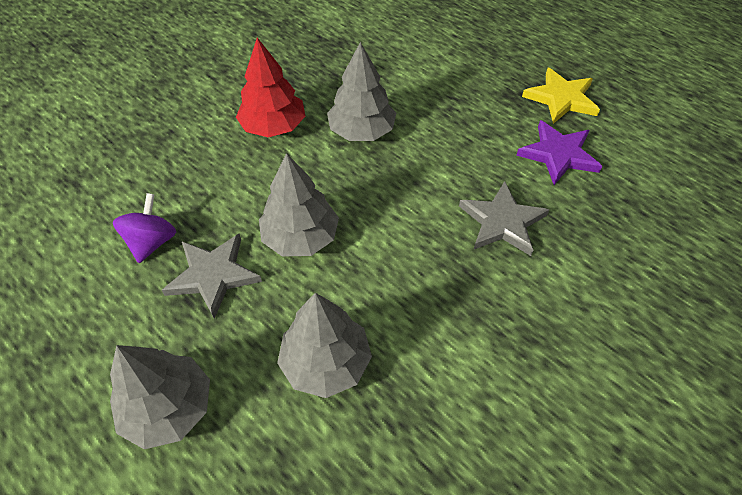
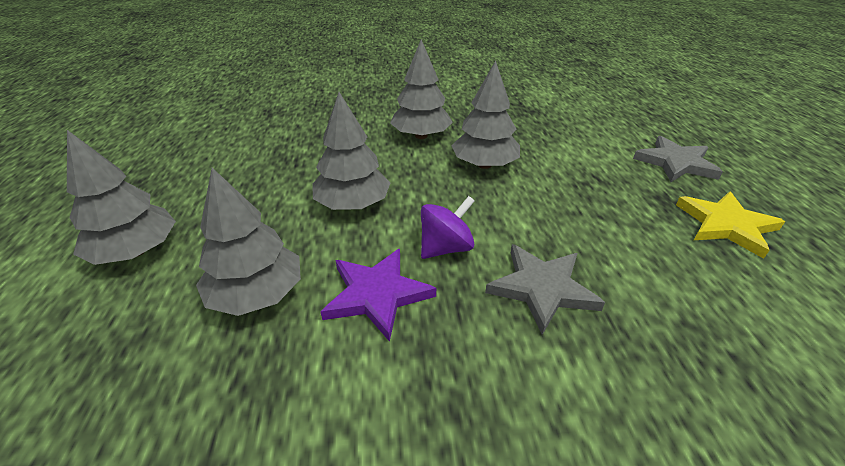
camera: 40 degrees right, 15 degrees down
(152, 242) = (263, 159): purple spinning top -> purple spinning top (446, 248)
(213, 275) = (269, 195): grey star -> grey star (675, 163)
(273, 127) = (421, 136): red tree -> grey tree
(558, 154) = (674, 267): purple star -> purple star (377, 294)

